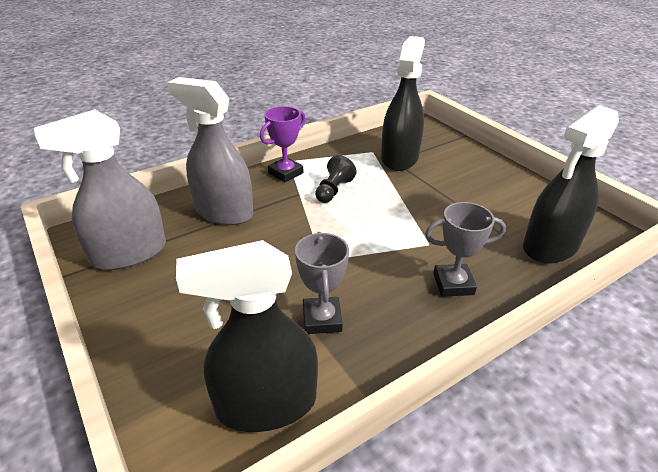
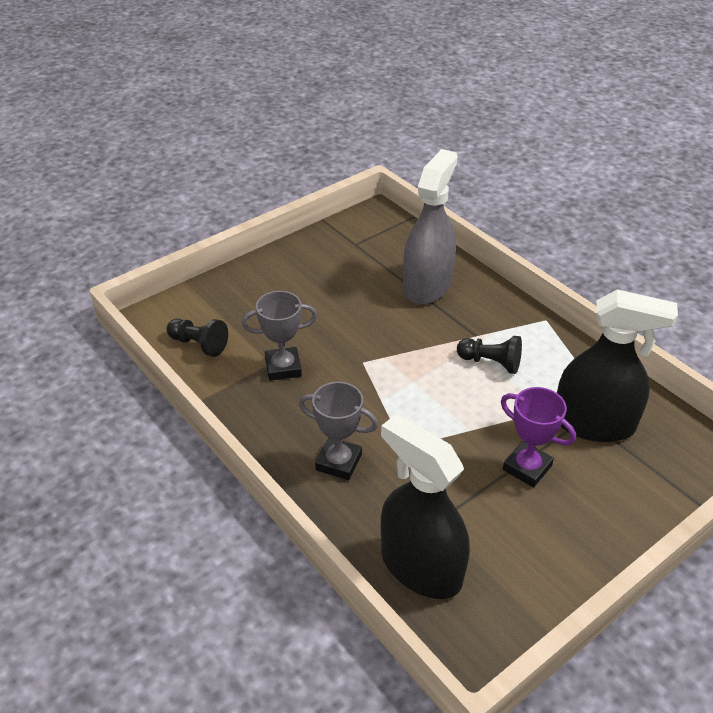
camera: 85 degrees right, 5 degrees up
(129, 253) = (353, 243): grey spray bottle -> none
(266, 404) = (199, 344): black spray bottle -> black pawn
(285, 173) = (516, 320): purple trophy -> purple trophy (527, 467)
(453, 284) = (338, 462): grey trophy -> grey trophy turned 60 degrees counterclockwise

